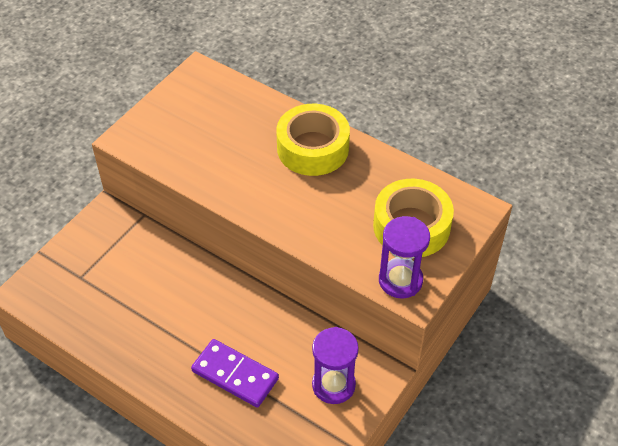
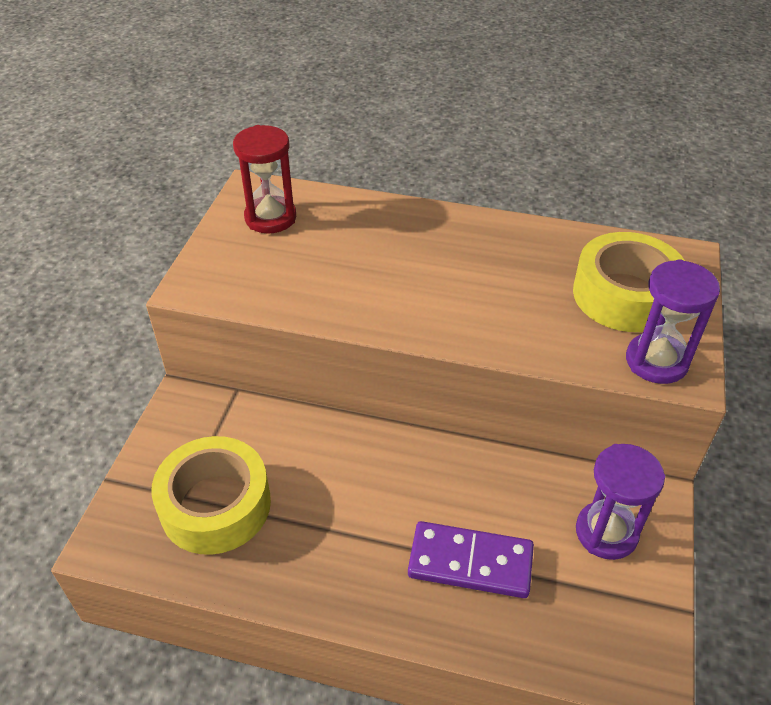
camera: 20 degrees left, 5 degrees down
(200, 98) = (270, 218): none -> red hourglass
(313, 148) = (447, 239): yellow tape -> yellow tape (215, 505)

